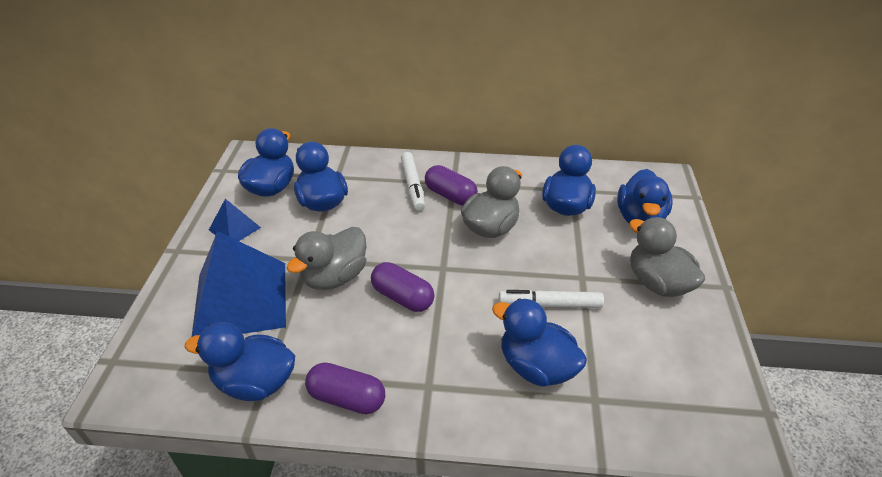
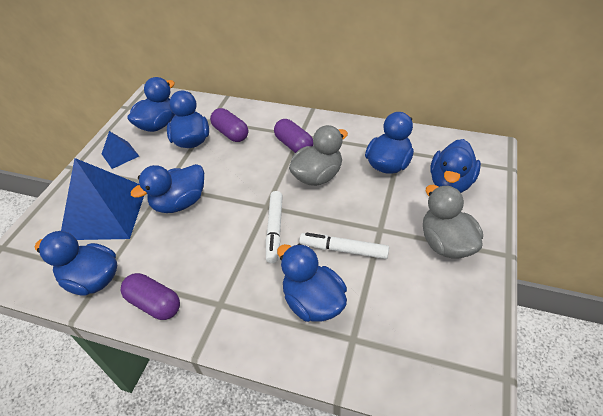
camera: 15 degrees right, 5 degrees up
(334, 277) = (179, 203): grey duck -> blue duck
(402, 297) = (226, 226): purple capsule -> purple capsule (230, 133)
(413, 186) = (266, 134): white marker -> white marker (275, 229)

